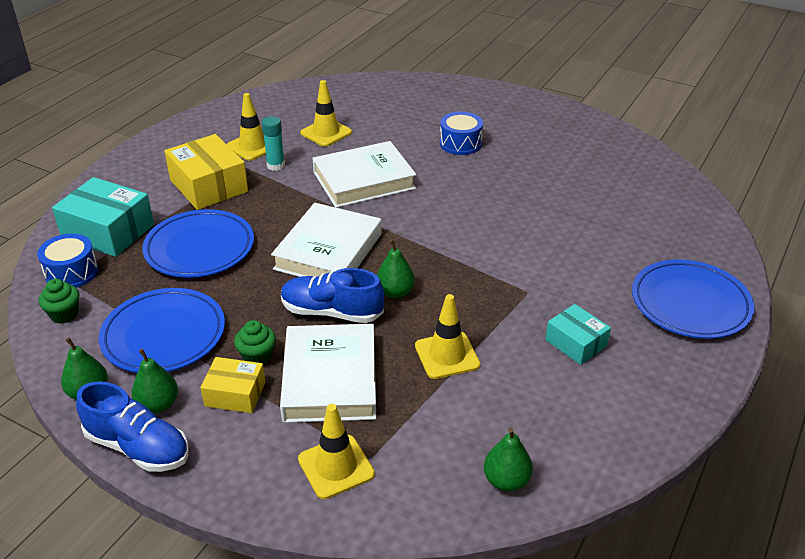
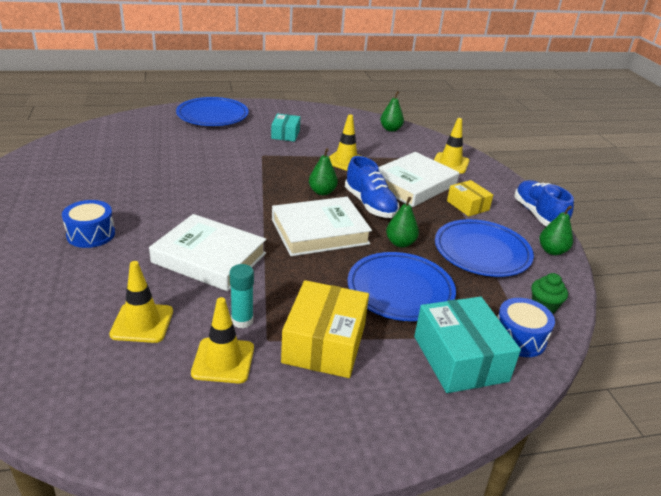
camera: 135 degrees left, 5 degrees down
(158, 404) = (514, 224): green pear -> green pear (400, 243)
(257, 357) = (438, 211): green cupcake -> none

